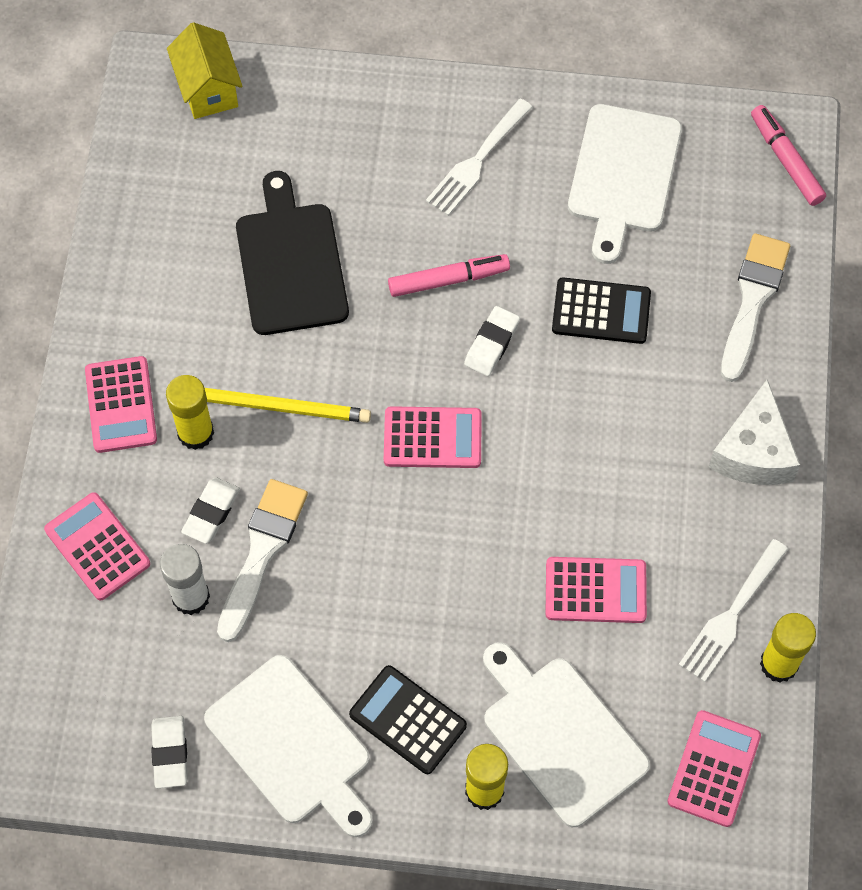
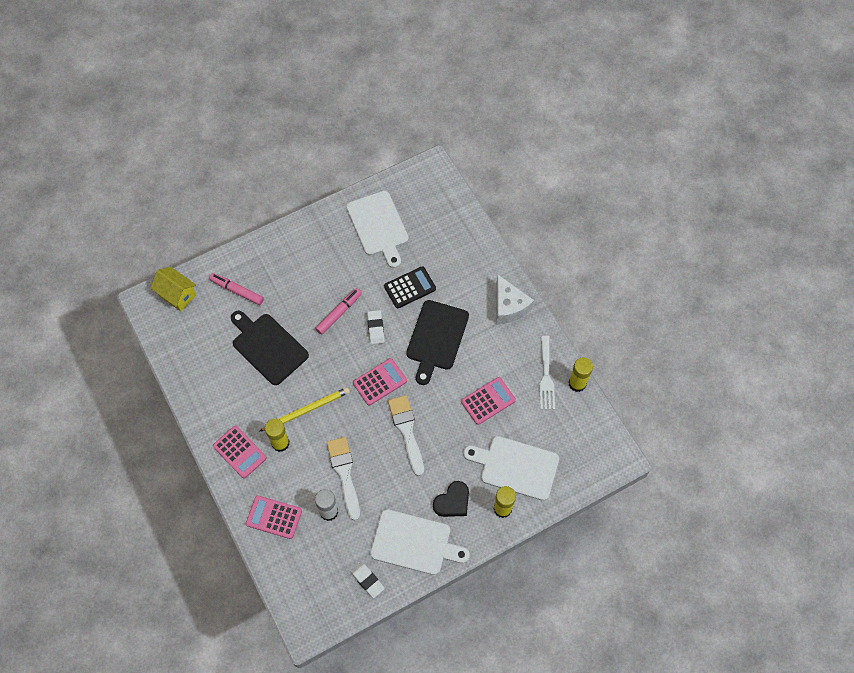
camera: 35 degrees left, 0 degrees up
(211, 512) = (311, 471): white eraser -> none
(408, 720) = (452, 501): black calculator -> black heart
(477, 161) = (315, 257): white fork -> none
(584, 426) = (436, 338): none -> black cutting board
(714, 769) = (582, 440): pink calculator -> none
(752, 300) = (466, 246): white brush -> white brush (407, 431)
(786, 160) = (438, 181): pink marker -> pink marker (237, 291)

